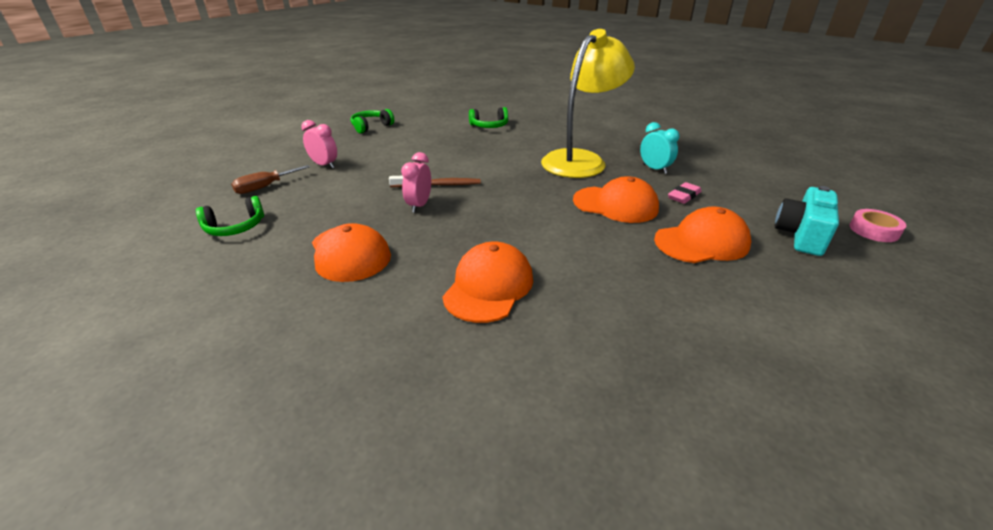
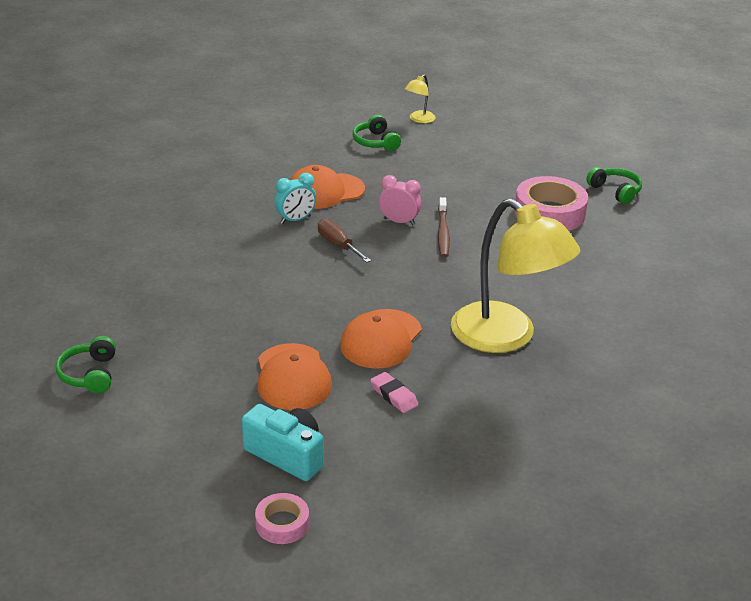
camera: 95 degrees right, 0 degrees up
(192, 204) = (419, 119): none -> yellow lamp
(265, 187) = (448, 145): brown screwdriver -> brown screwdriver (338, 245)
(324, 165) = (497, 169): pink clock -> none
(403, 146) = (549, 213): none -> pink tape
(489, 126) = (628, 278): green headphones -> green headphones (89, 374)
(489, 286) = (260, 249): orange cap -> none
(654, 169) = (474, 393): turquoise clock -> turquoise clock (295, 220)

